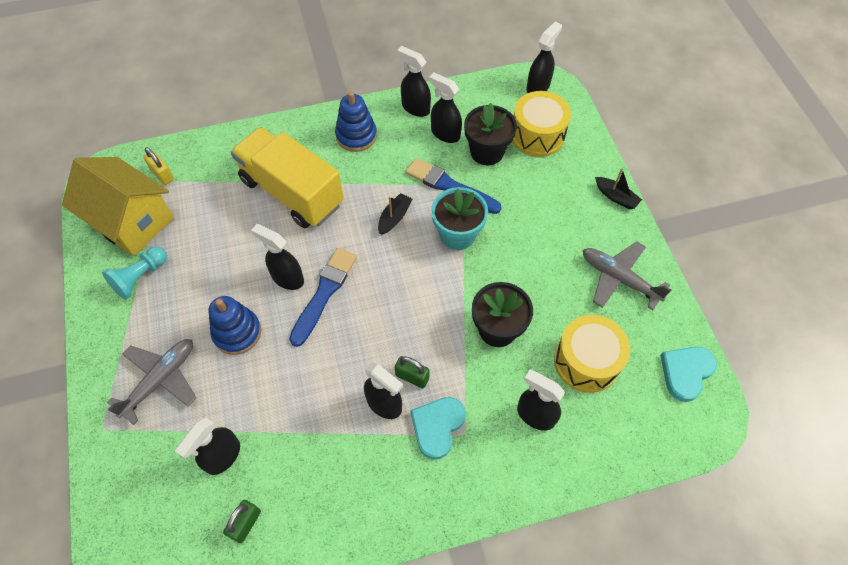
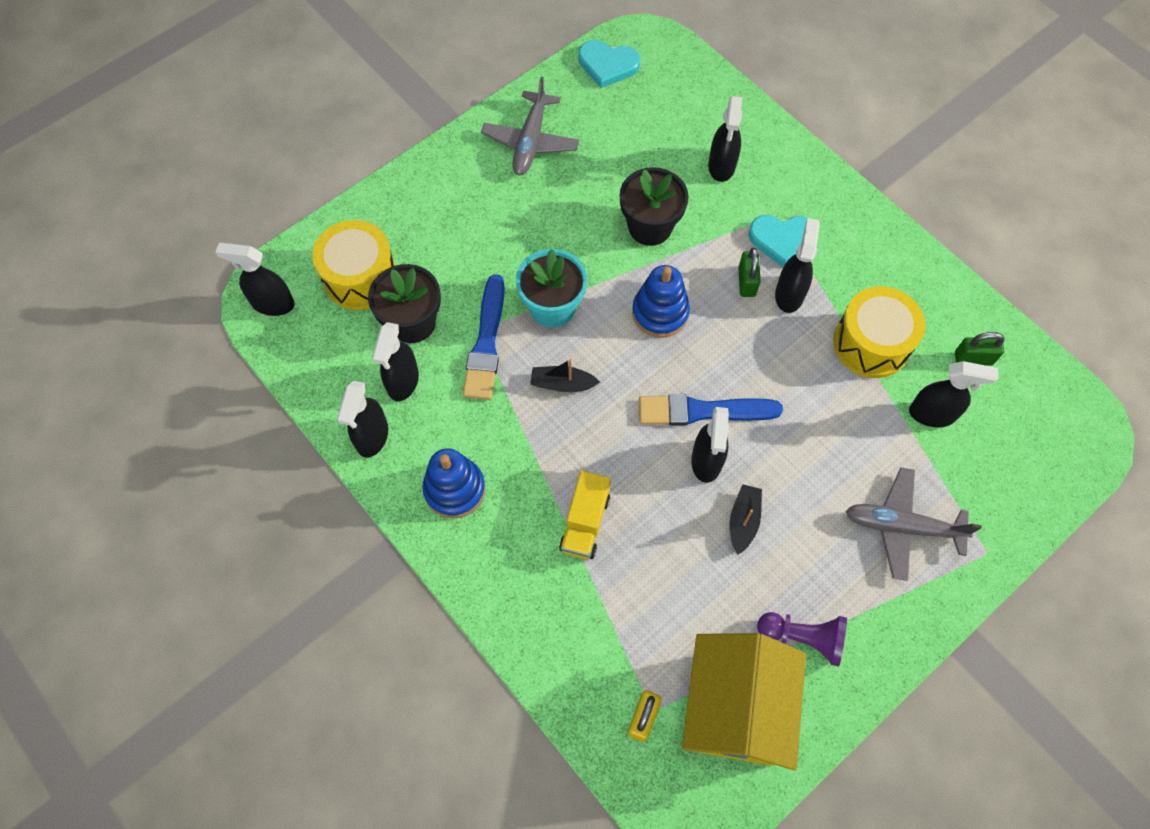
camera: 115 degrees left, 5 degrees up
(140, 277) = (803, 638): turquoise pawn -> purple pawn
(237, 332) = (802, 478): blue stacking toy -> blue stacking toy (660, 313)
(292, 192) = (585, 523): yellow truck -> yellow truck, size x0.50
(586, 361) = (642, 142): yellow drum -> yellow drum (871, 343)
(616, 197) = (421, 172): black boat -> black boat (743, 521)

